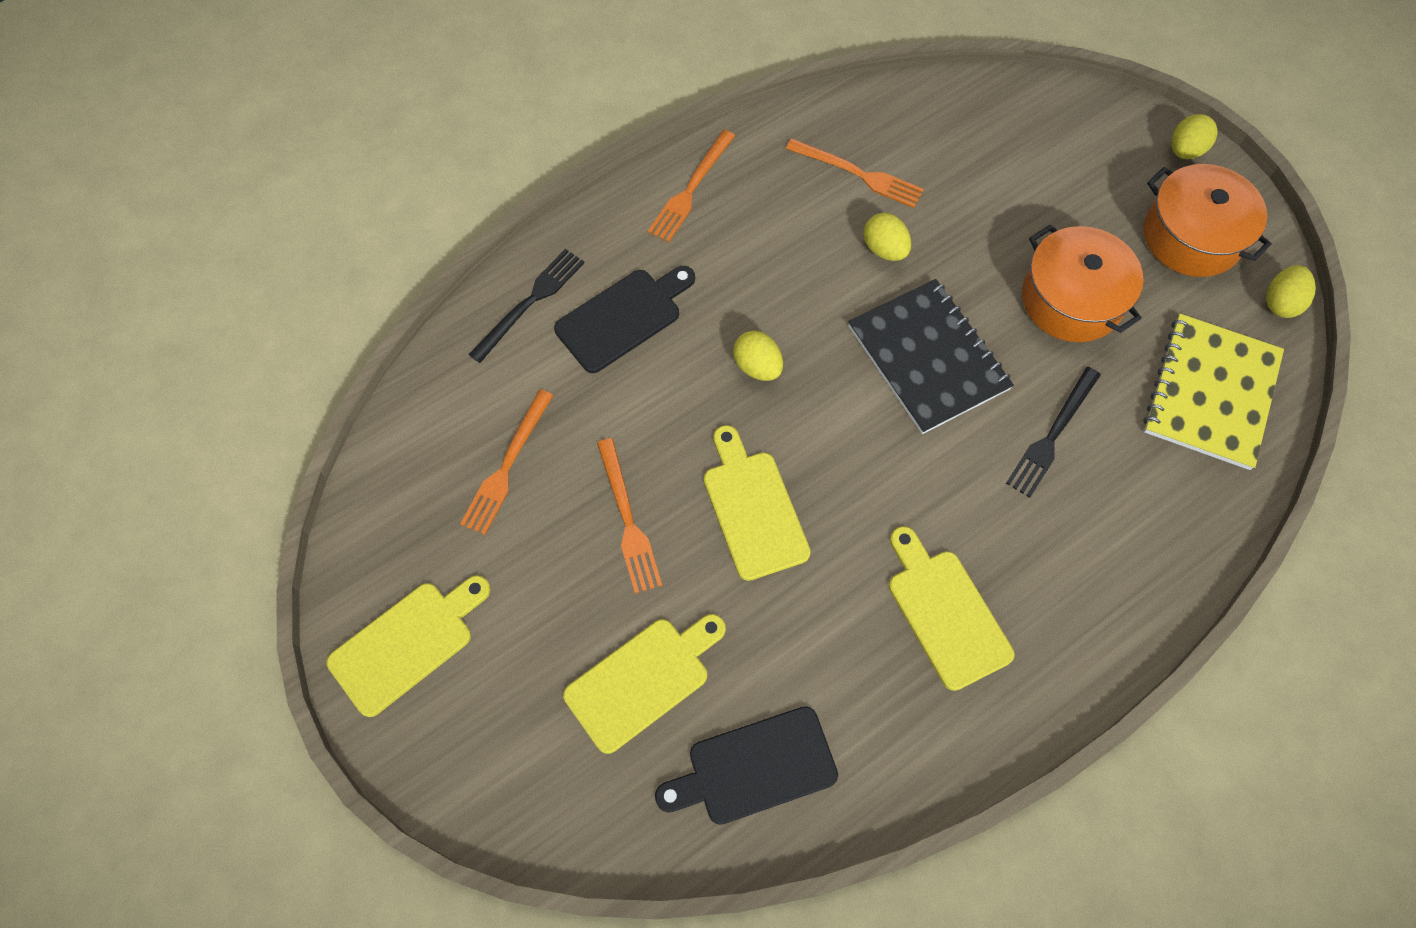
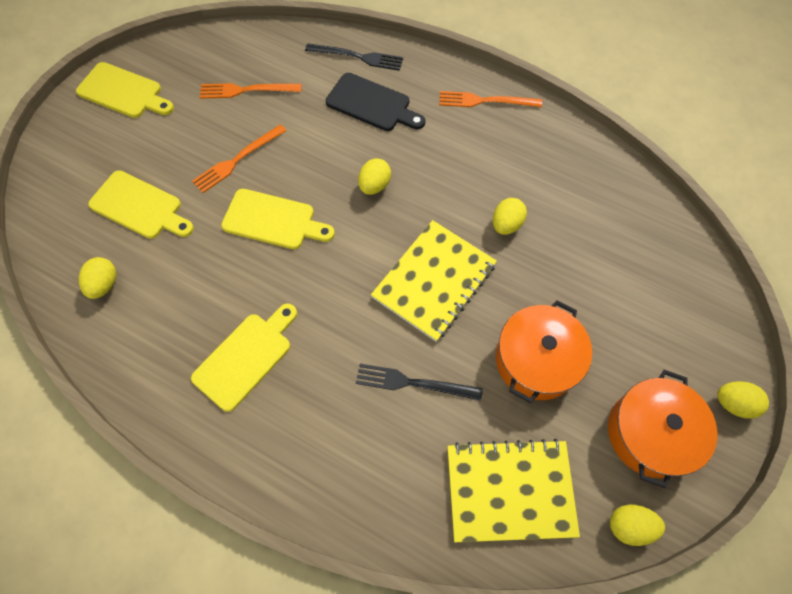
camera: 65 degrees right, 0 degrees up
(753, 508) = (273, 220): yellow cutting board -> yellow cutting board turned 60 degrees clockwise
(754, 767) = (104, 284): black cutting board -> yellow egg
(858, 174) = (558, 187): orange fork -> none
(928, 358) = (434, 281): black notebook -> yellow notebook

